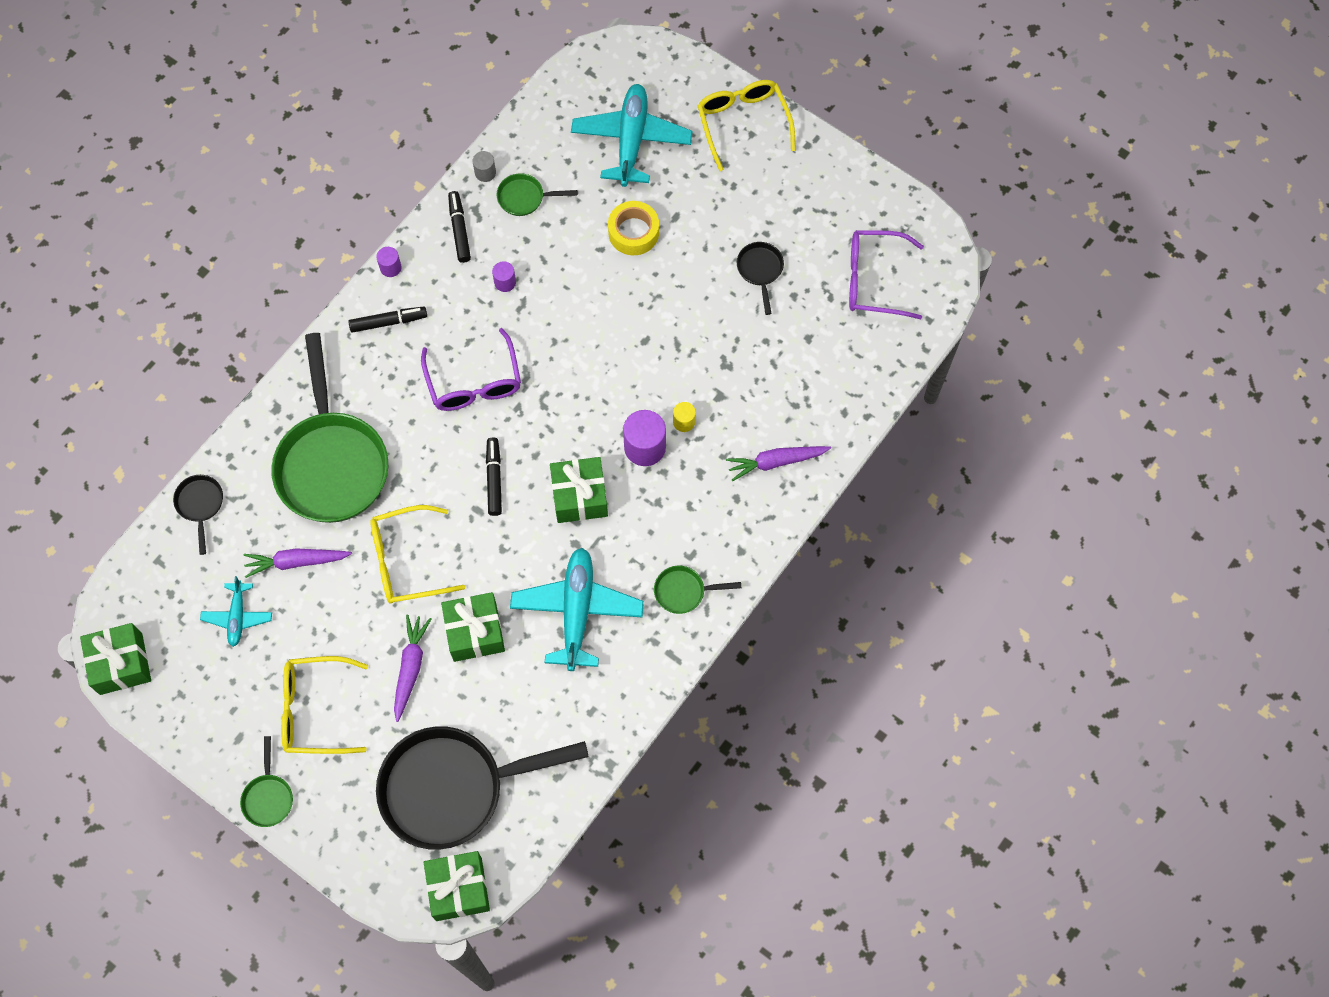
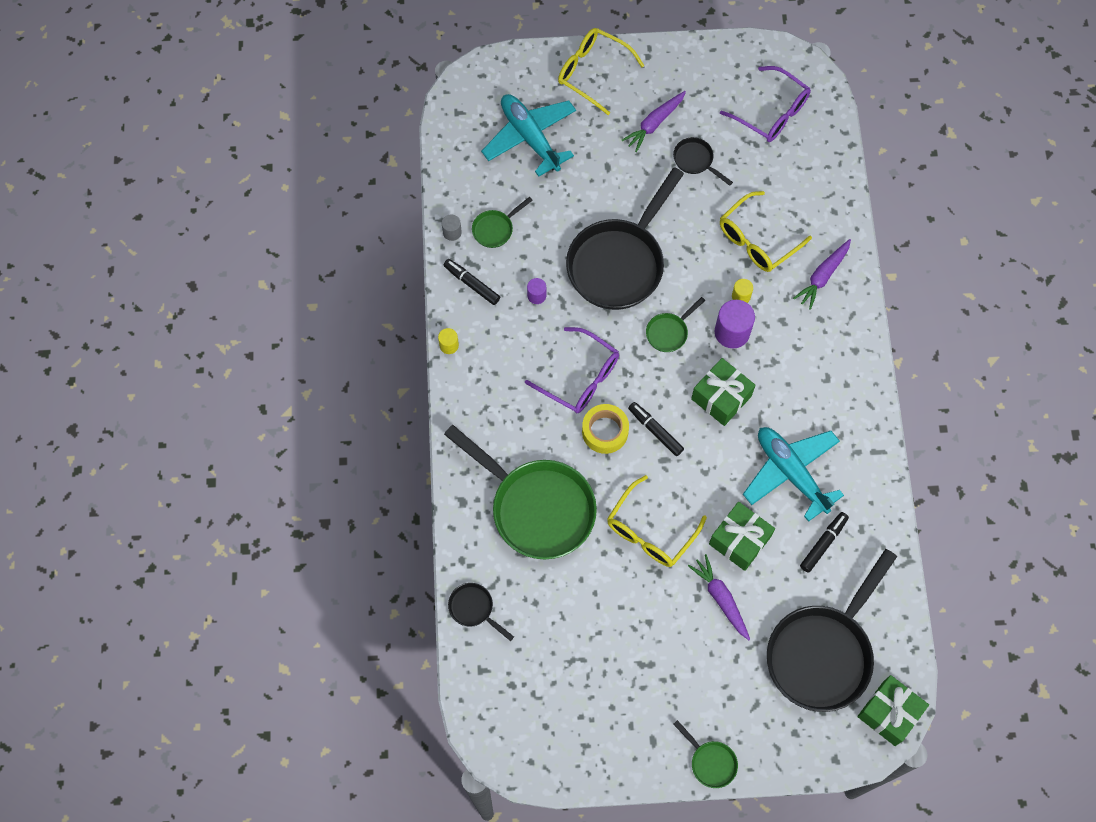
camera: 40 degrees left, 0 degrees up
(121, 664) = (524, 760): green gift -> none
(237, 617) = (573, 662): turquoise plane -> none
(296, 562) = (577, 592): purple carrot -> purple carrot (654, 124)
(314, 710) = (685, 679): yellow glasses -> yellow glasses (757, 240)
(388, 322) = (483, 383): black marker -> black marker (823, 543)
(390, 267) = (449, 345): purple cylinder -> yellow cylinder
(604, 309) = (619, 263): none -> black pan
(633, 232) = (590, 197): yellow tape -> yellow tape (605, 431)
(684, 591) = (845, 405): green pan -> green pan (669, 332)
(873, 280) = (772, 113): purple glasses -> purple glasses turned 105 degrees counterclockwise

